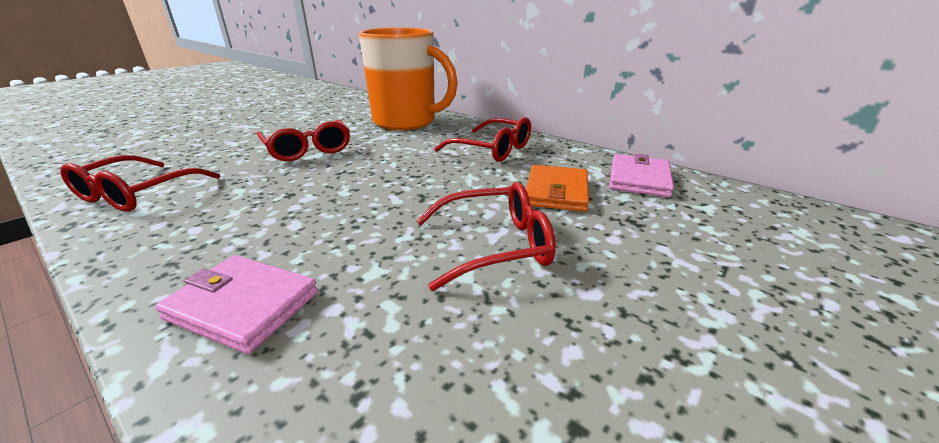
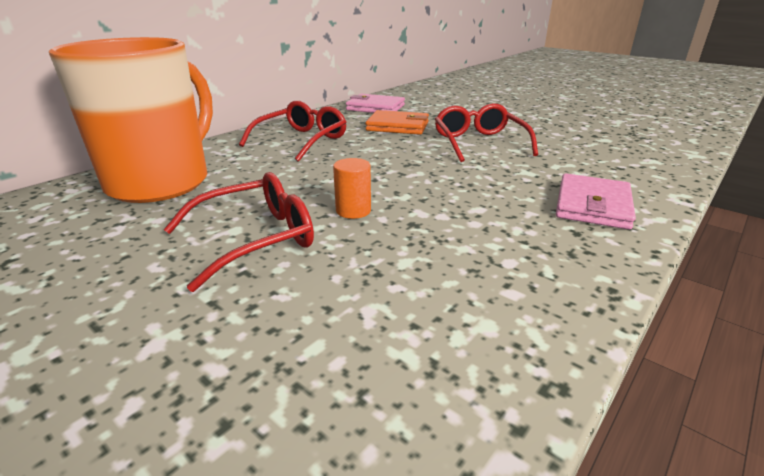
camera: 90 degrees left, 0 degrees up
(138, 193) = (429, 362): red glasses -> none
(328, 173) = (353, 210): none -> orange cylinder

